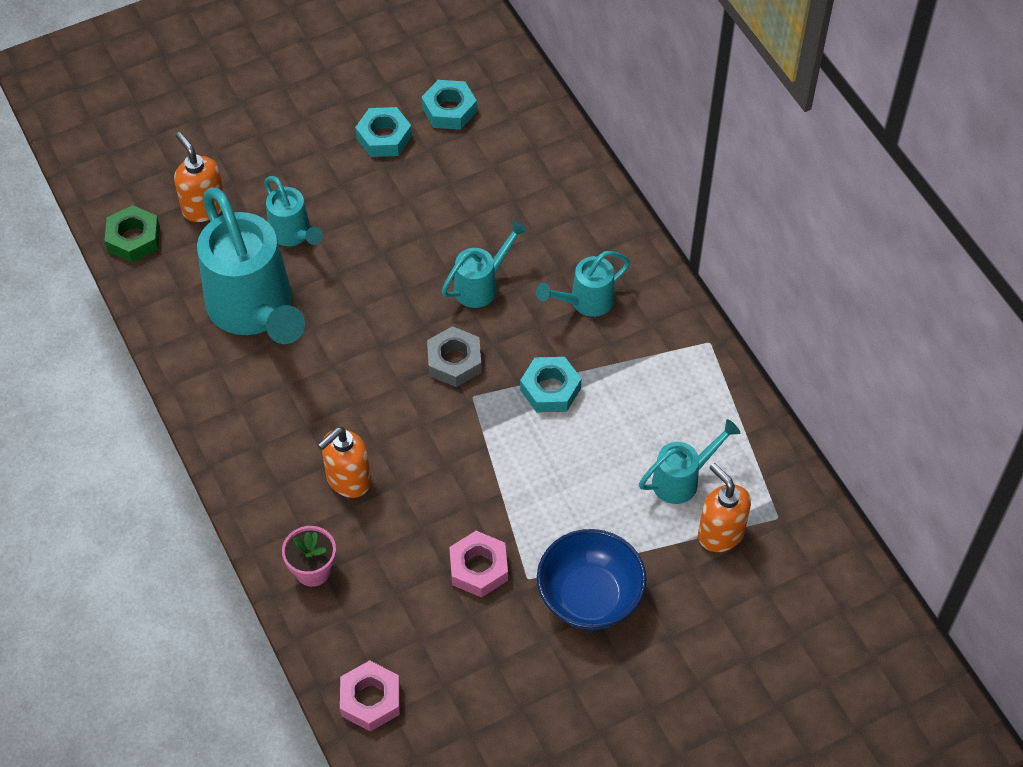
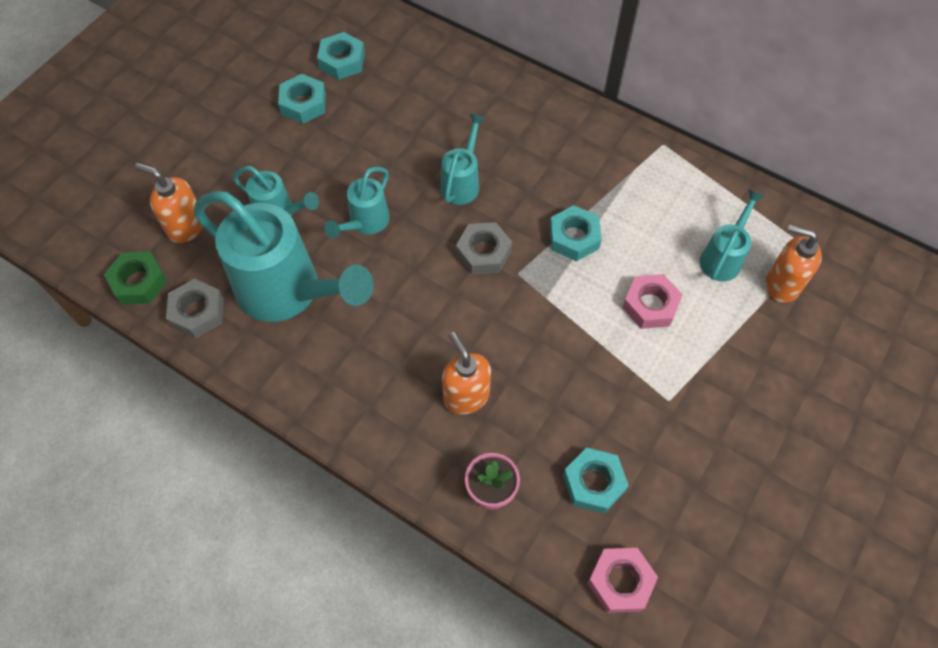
camera: 30 degrees left, 5 degrees up
(166, 290) = (197, 312): none -> grey nut
(348, 480) = (466, 396): orange soap dispenser -> orange soap dispenser turned 135 degrees clockwise
(407, 610) = (594, 483): none -> turquoise nut
(478, 568) = (625, 413): pink nut -> pink nut (650, 305)
(585, 302) = (550, 158): turquoise watering can -> turquoise watering can (365, 223)
(590, 597) = (727, 389): blue bowl -> none

